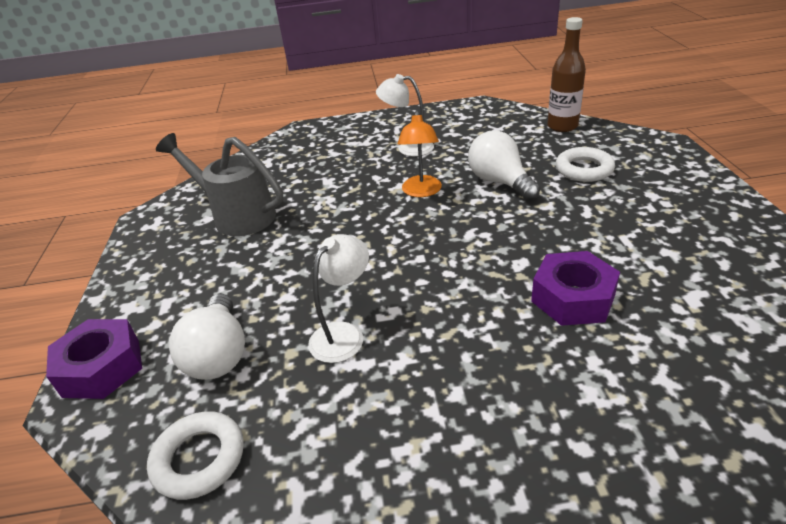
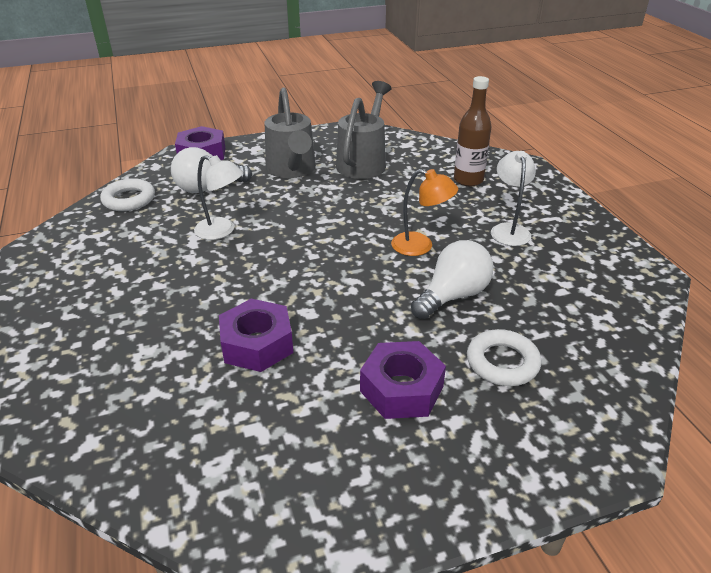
camera: 75 degrees right, 0 degrees up
(219, 271) = (292, 170): none -> grey watering can
(421, 192) = (420, 246): orange lamp -> orange lamp turned 150 degrees counterclockwise
(562, 126) = (620, 347): brown bottle -> brown bottle (468, 180)
(622, 215) = (401, 389): none -> purple nut

